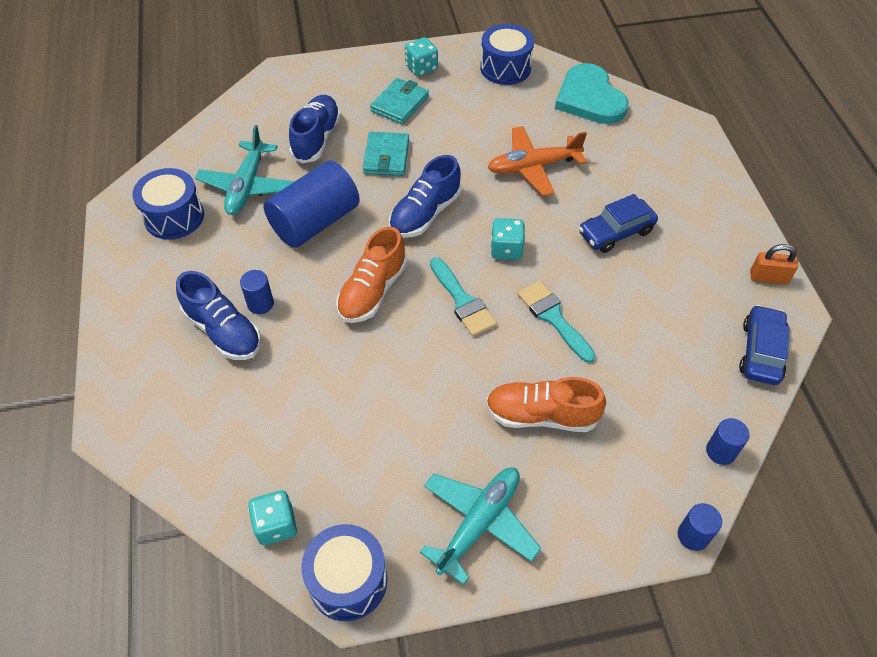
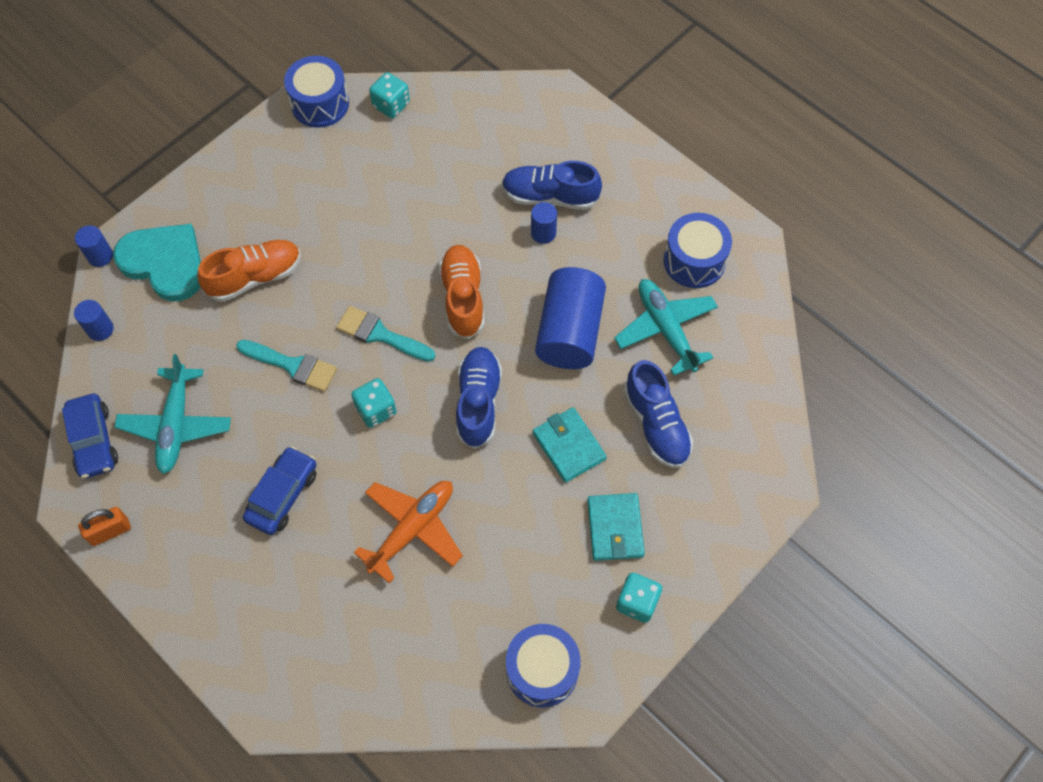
camera: 145 degrees right, 10 degrees up
(479, 523) = (256, 180): turquoise plane -> turquoise plane (176, 425)
(589, 98) = (411, 682): turquoise heart -> turquoise heart (164, 263)

